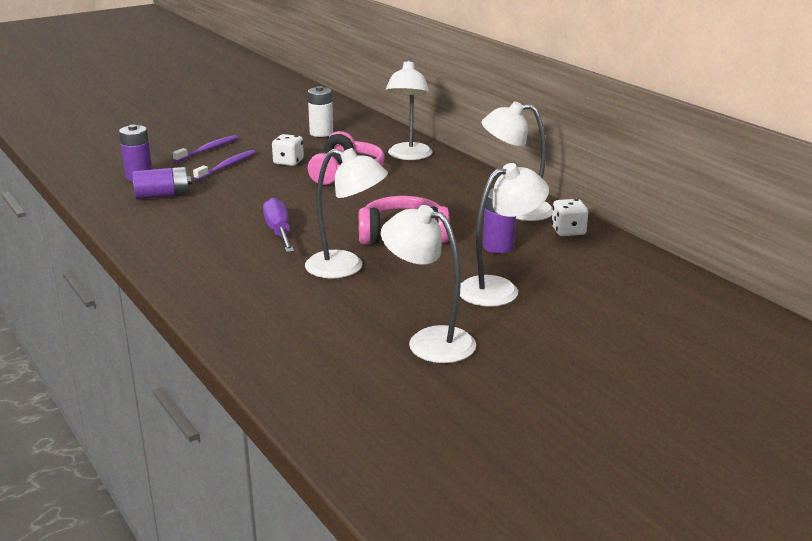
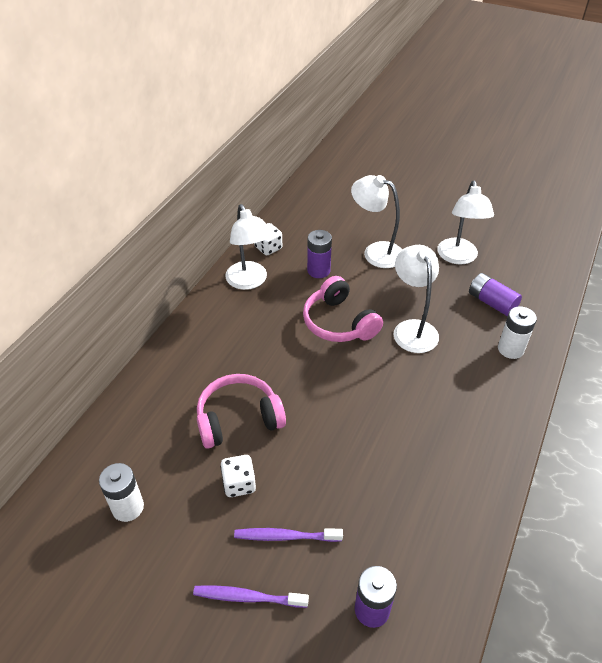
camera: 120 degrees left, 20 degrees up
(163, 195) = (398, 540): purple battery -> purple battery (491, 302)
(243, 310) = (510, 349): none -> white battery
(279, 232) = (395, 395): purple screwdriver -> none
(409, 156) = (165, 392): white lamp -> none

